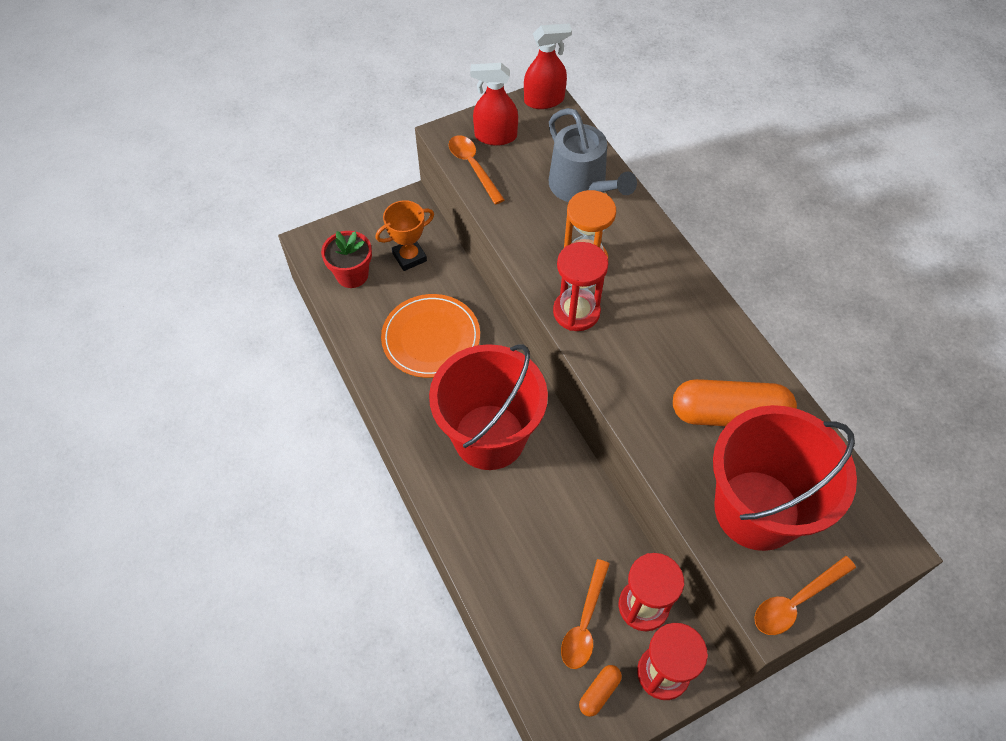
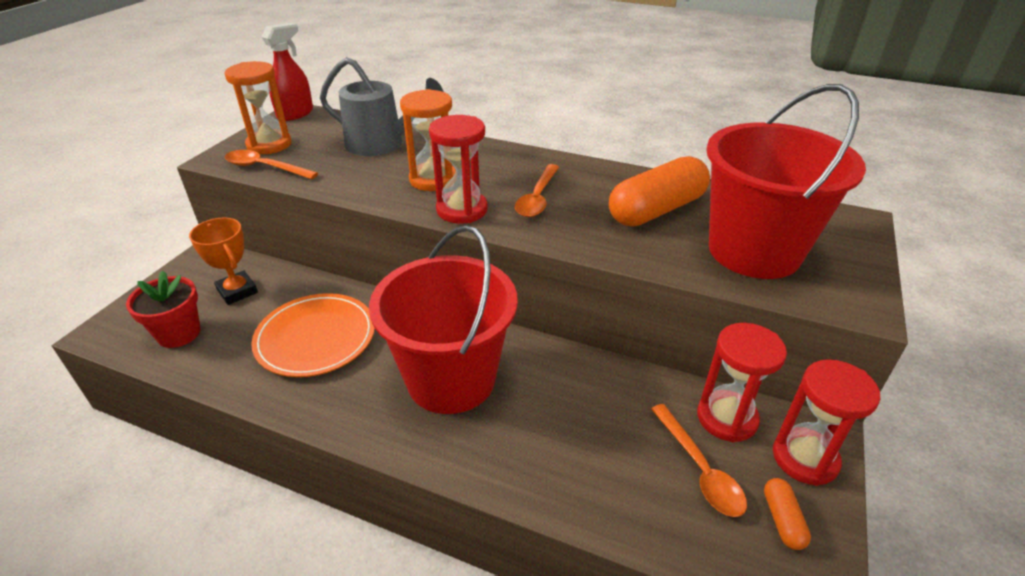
camera: 40 degrees left, 20 degrees down
(409, 257) = (237, 291): orange trophy -> orange trophy turned 60 degrees counterclockwise
(495, 136) = (269, 145): red spray bottle -> orange hourglass
(796, 601) = (860, 288): orange spoon -> orange spoon (537, 198)

